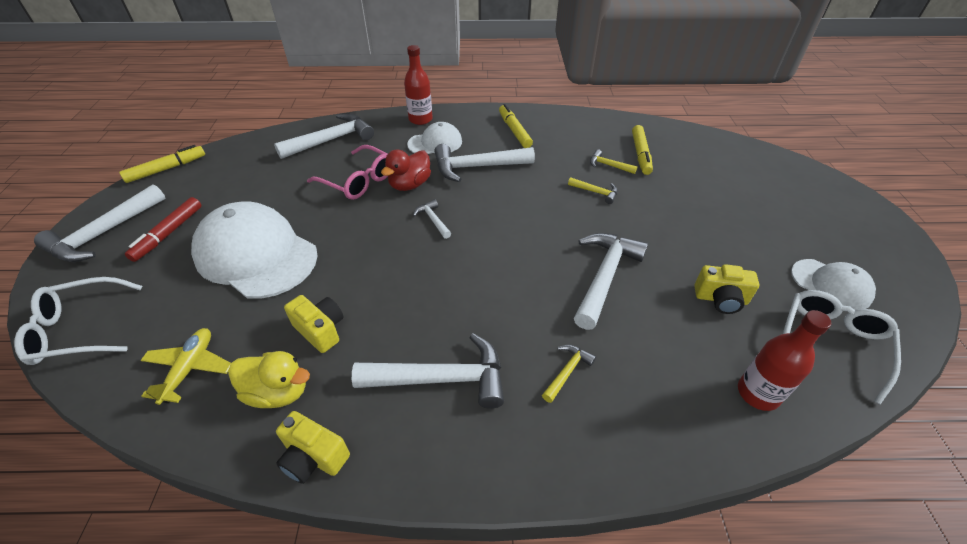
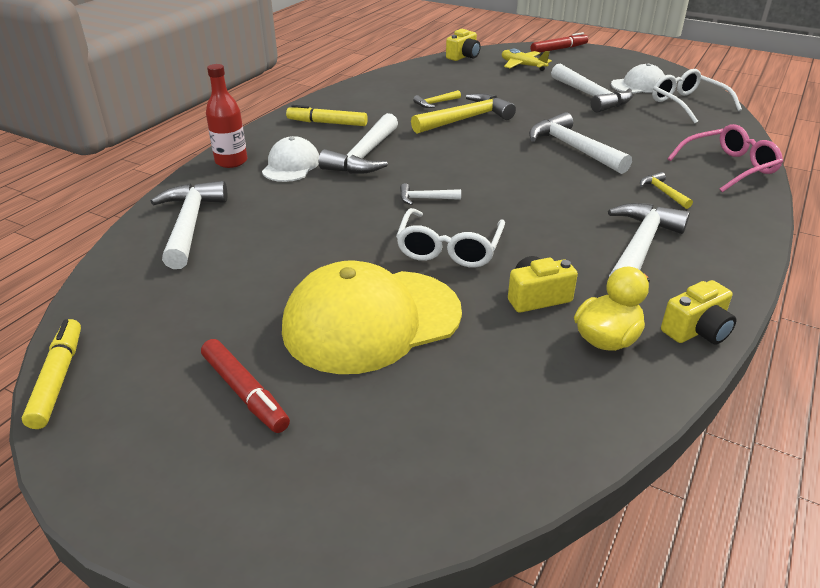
camera: 60 degrees left, 10 degrees down
(79, 330) = (390, 503): white glasses -> white glasses (449, 249)
(104, 234) = (167, 466): white hammer -> white hammer (591, 96)
(189, 369) = (536, 398): yellow plane -> yellow plane (522, 65)
(256, 255) = (371, 320): white cap -> yellow cap
(358, 181) = (304, 224): pink glasses -> pink glasses (729, 167)
(410, 185) = (350, 197): red duck -> none
(596, 192) = (466, 119): yellow hammer -> yellow hammer, size x2.08
(640, 154) = (435, 87): yellow marker -> none
(720, 299) = (627, 119): yellow camera -> yellow camera (463, 56)
(758, 393) = (716, 138): red bottle -> none
(846, 195) = (559, 49): none -> red marker

